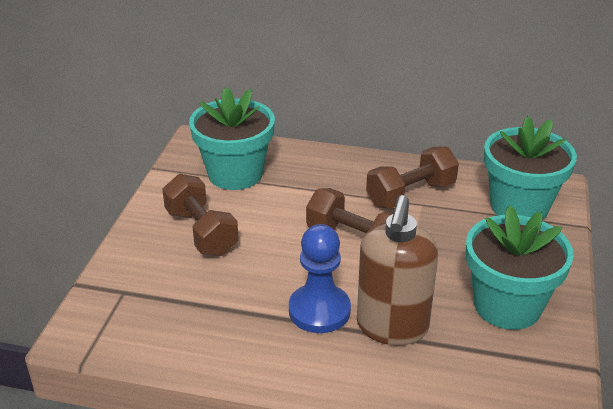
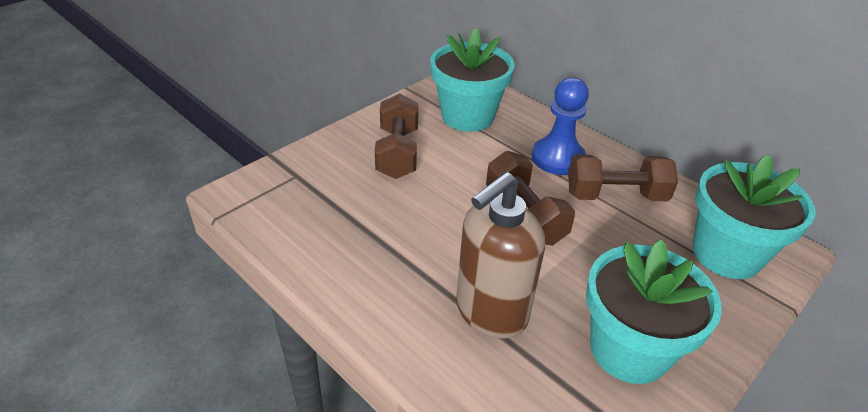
camera: 30 degrees right, 5 degrees up
(319, 310) = (437, 264): blue pawn -> blue pawn (557, 158)

